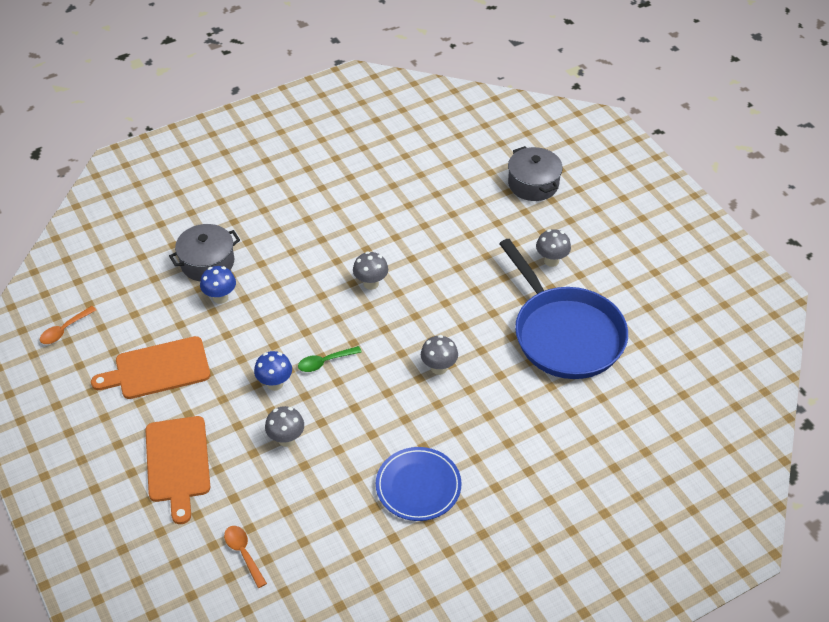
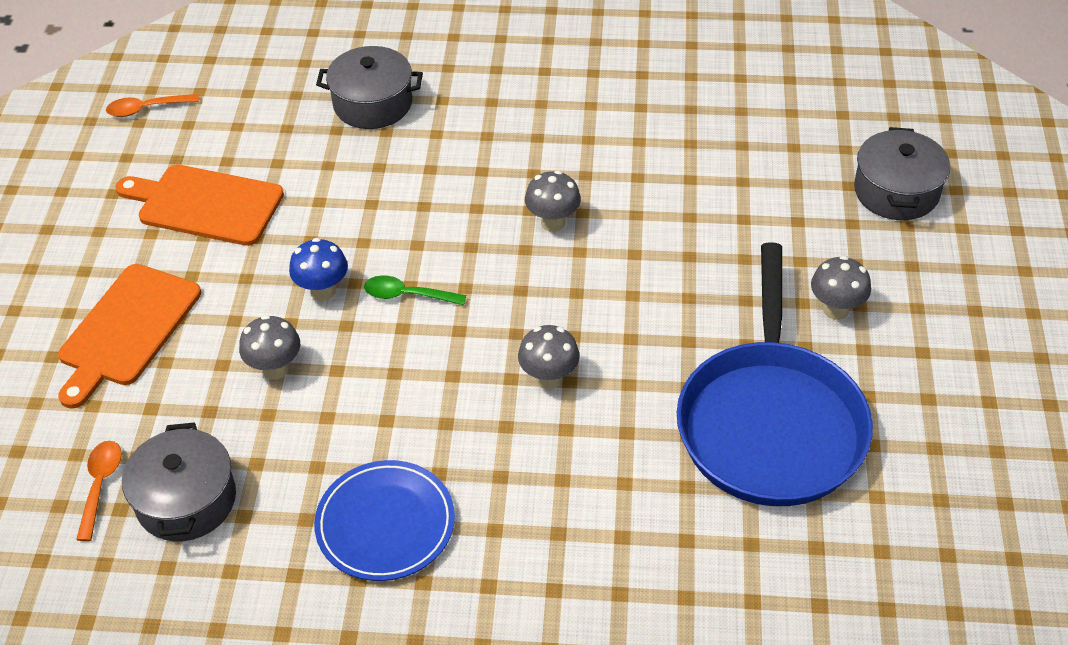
camera: 35 degrees right, 0 degrees up
(220, 297) = (351, 153): blue mushroom -> none
(300, 534) = (186, 500): none -> grey pot

